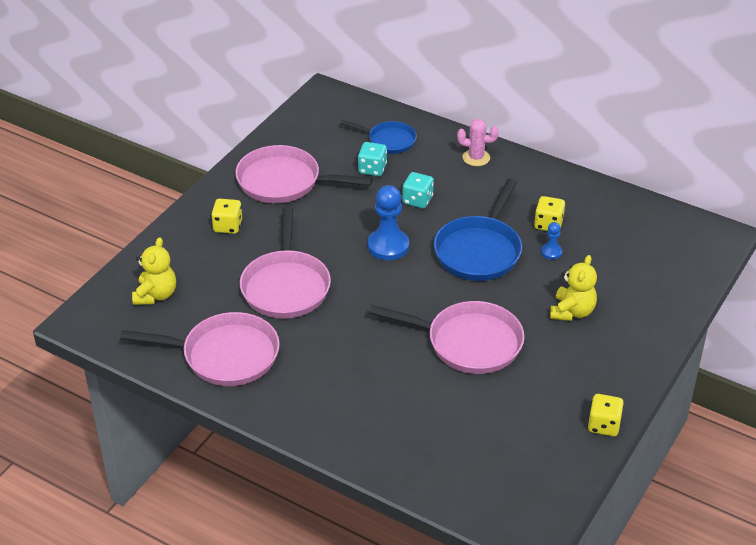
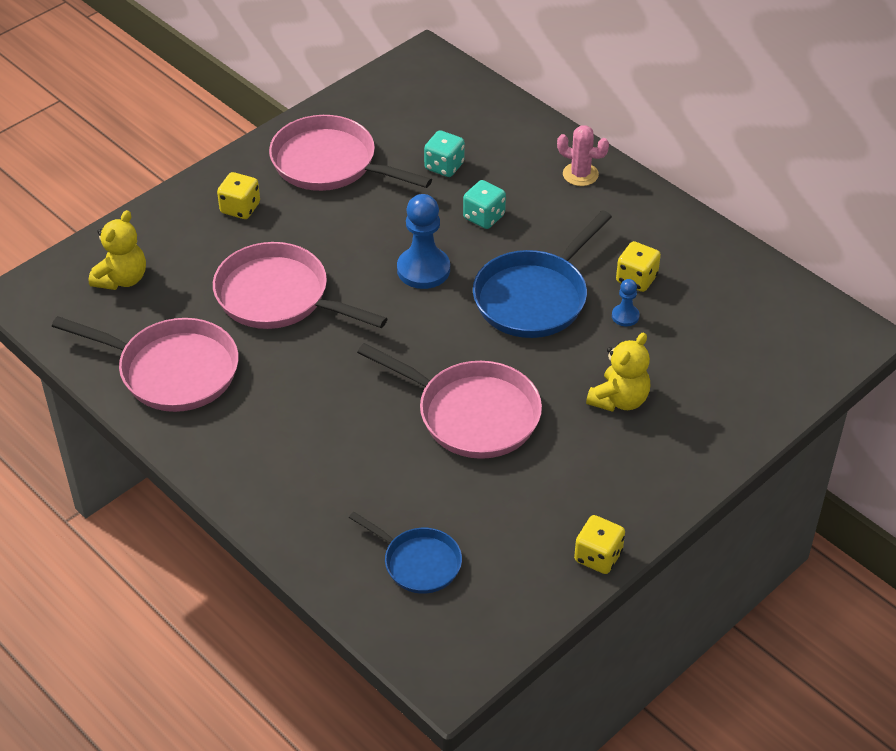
camera: 15 degrees right, 5 degrees up
(286, 286) = (279, 297): pink pan -> pink pan turned 105 degrees clockwise
(388, 140) = (479, 132): blue pan -> blue pan (418, 562)

